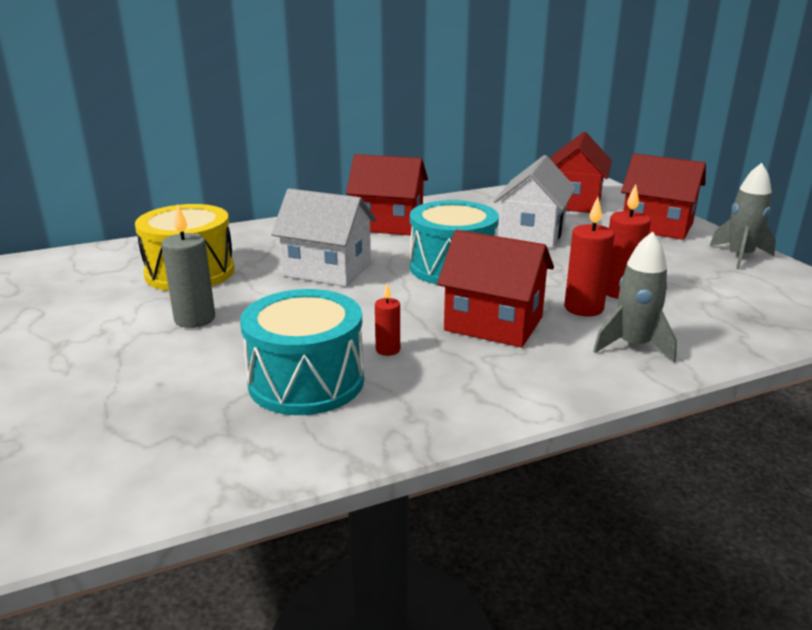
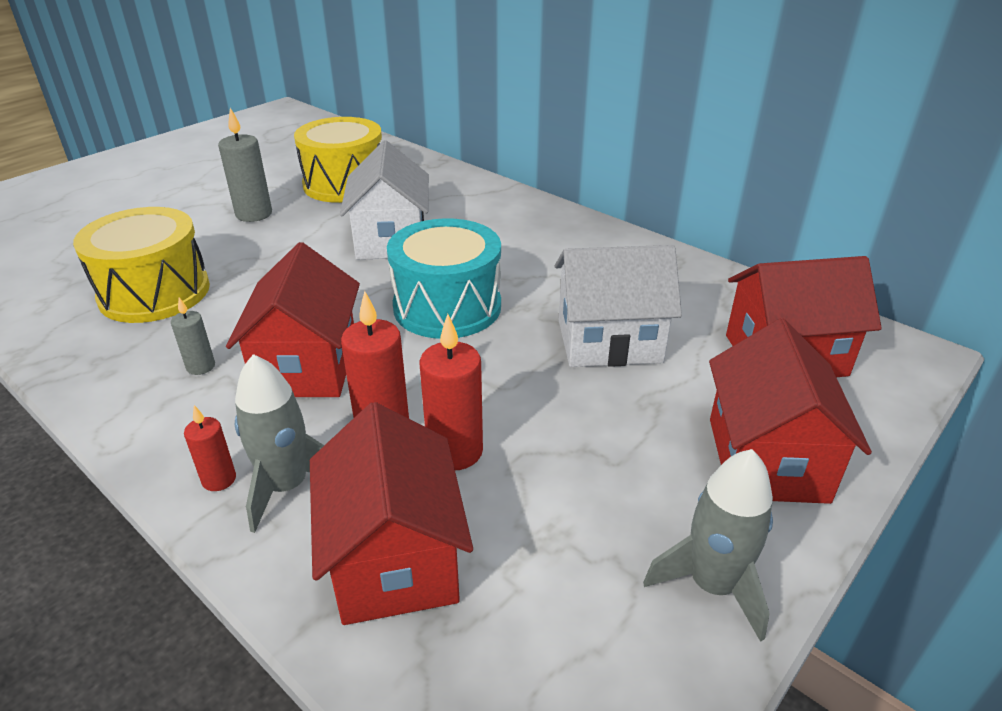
camera: 65 degrees right, 10 degrees up
(306, 381) = (154, 292): turquoise drum -> yellow drum
(388, 224) = (545, 238): red house -> red house (394, 559)
(388, 350) = (224, 316): red candle -> red candle (219, 479)
(462, 366) = (201, 367): none -> grey candle

